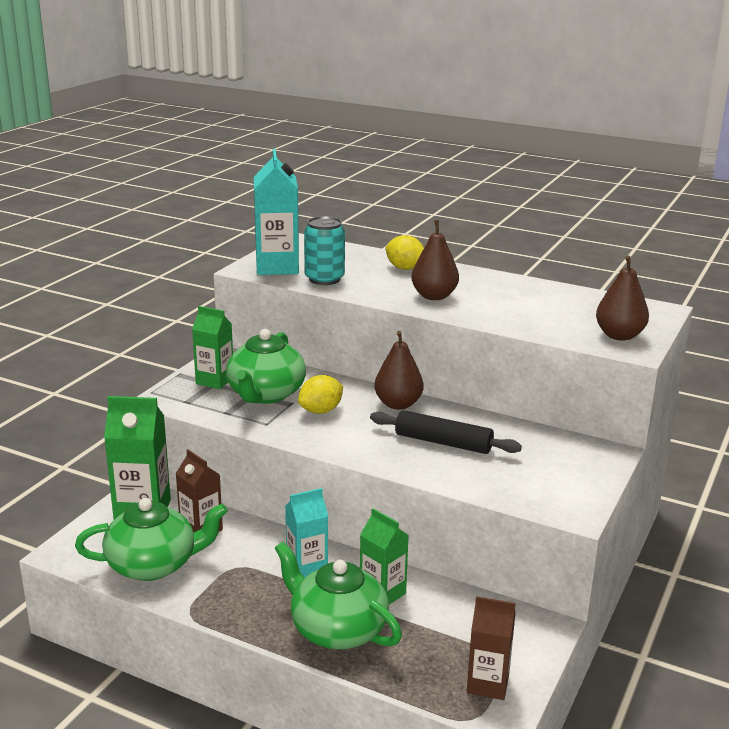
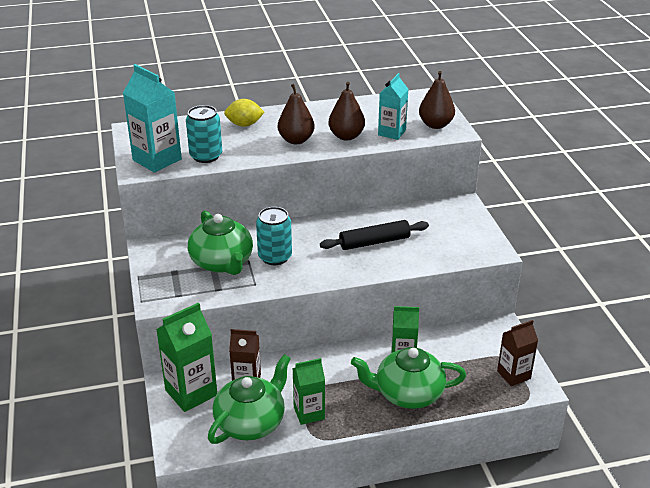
camera: 40 degrees left, 10 degrees up
(215, 381) = (172, 270): green carton -> green carton (309, 413)
(307, 568) = (343, 368): turquoise carton -> turquoise carton (392, 132)
(321, 411) = (275, 257): yellow lemon -> turquoise can
(398, 404) = (313, 228): brown pear -> brown pear (346, 136)

